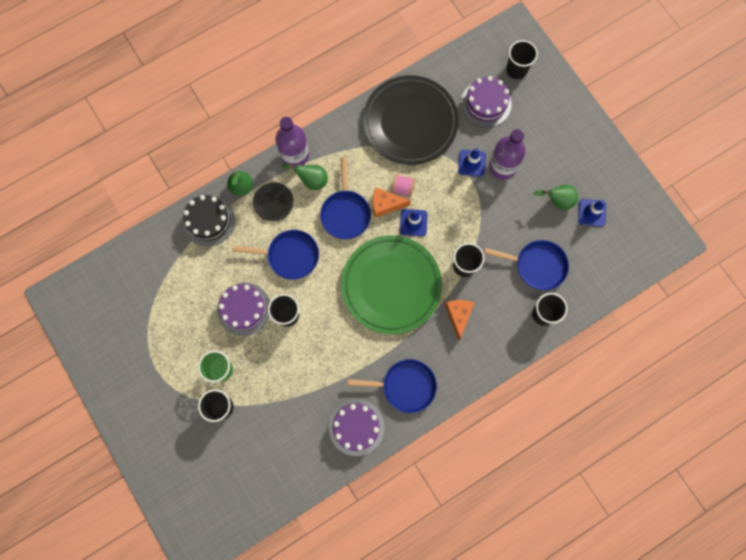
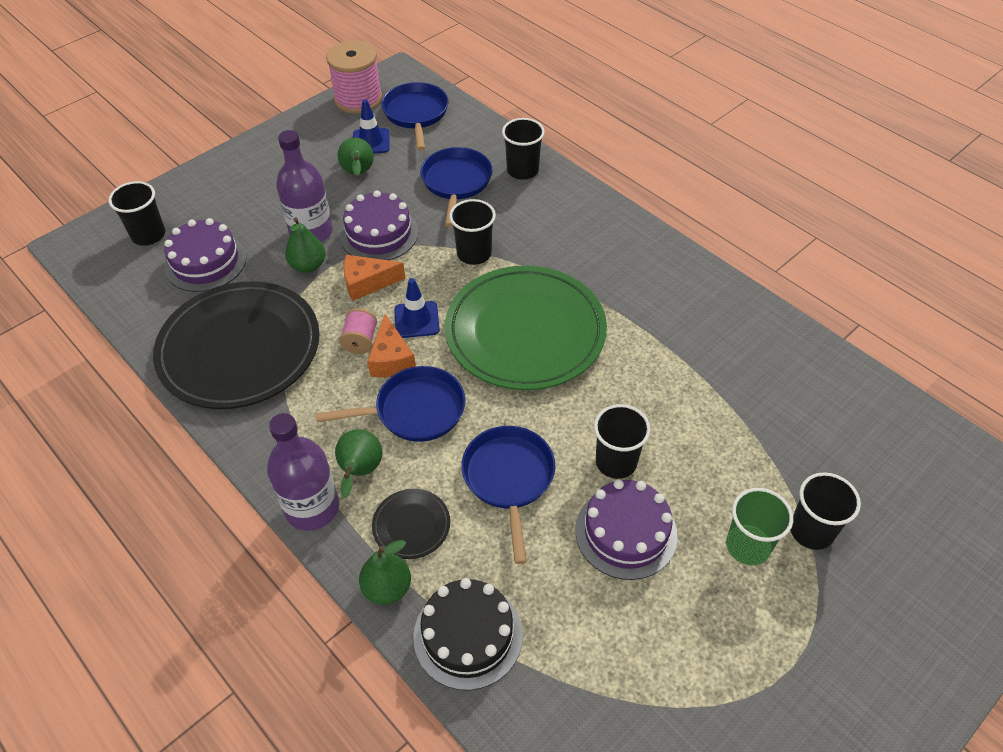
camera: 100 degrees left, 25 degrees down
(356, 427) = (757, 339): purple cake -> purple cake (379, 234)
(405, 386) = (673, 293): blue pan -> blue pan (416, 114)
(458, 315) = (550, 250): orange cheese -> orange cheese (367, 283)
(471, 163) = (308, 266): blue traffic cone -> green pear
(644, 208) = (358, 99): none -> pink spool

